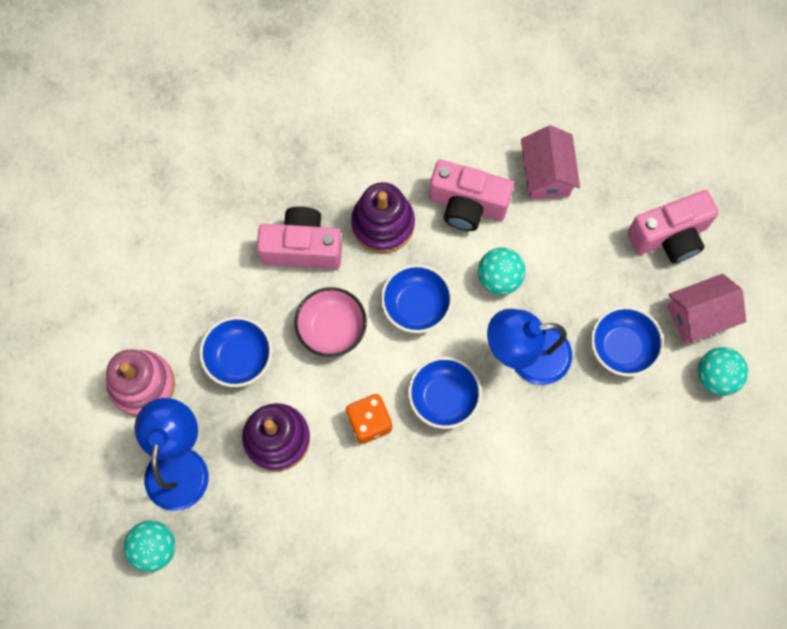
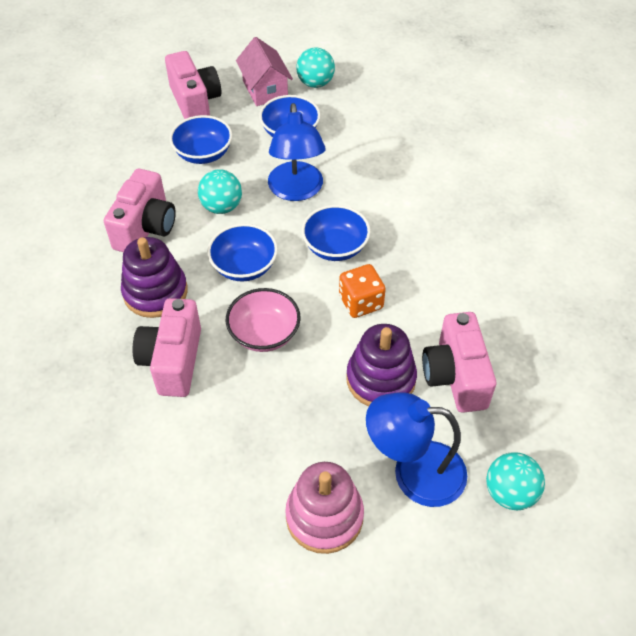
camera: 90 degrees left, 20 degrees down
(239, 358) = (293, 417): blue bowl -> blue bowl (203, 154)
(278, 511) = (455, 376): none -> pink camera
(546, 174) = (124, 173): pink house -> none

